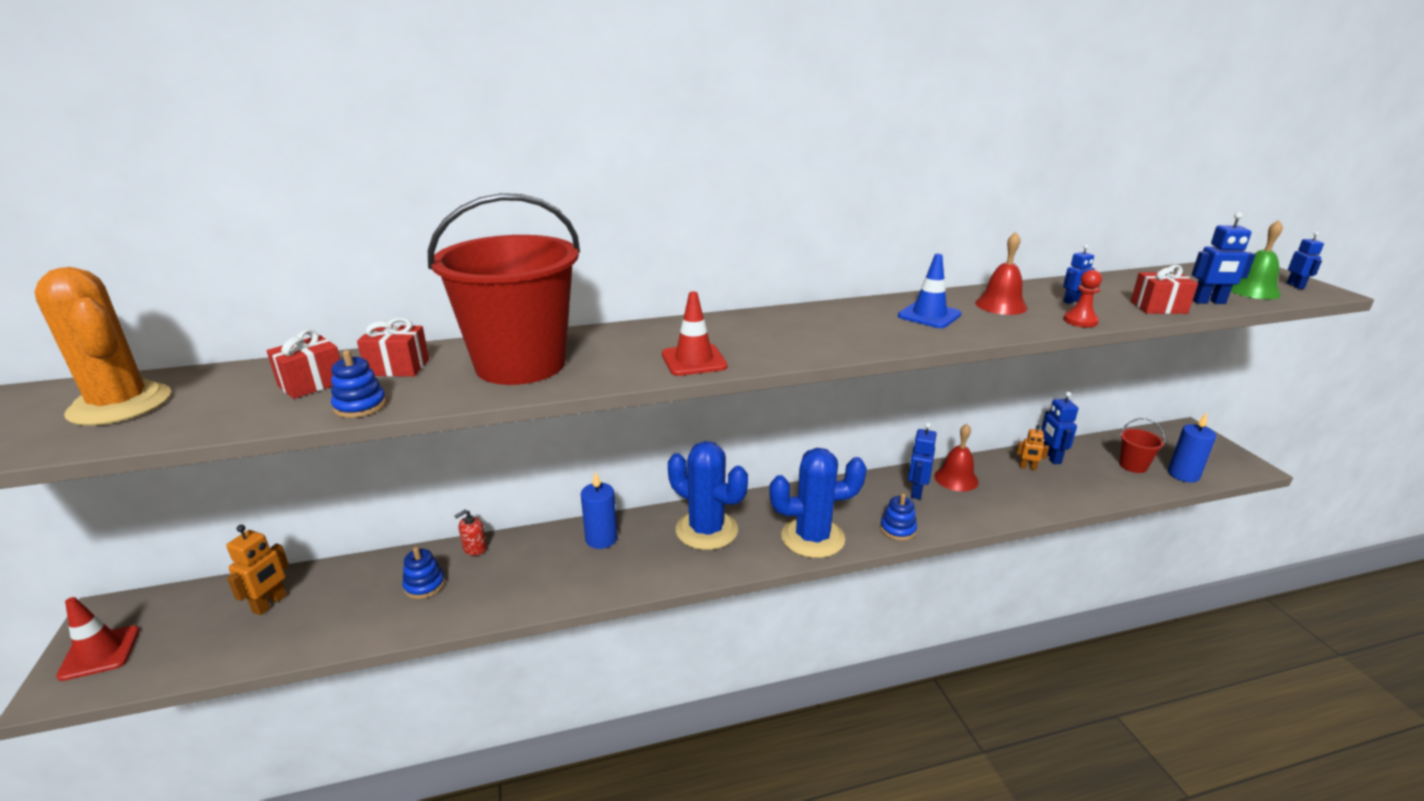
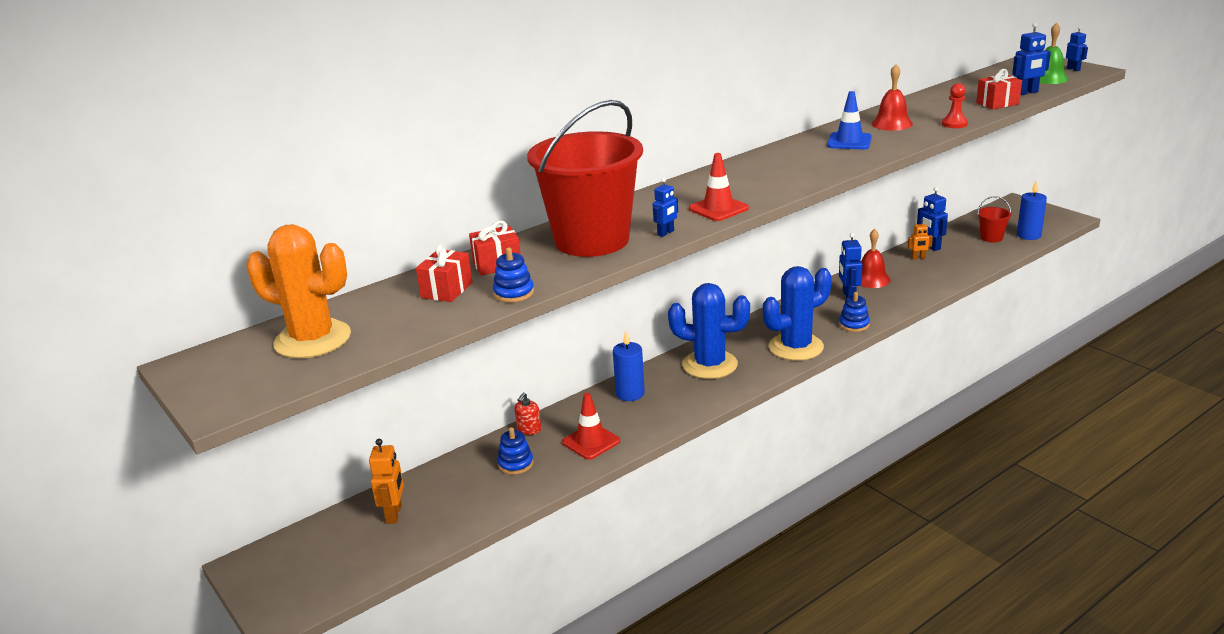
camera: 20 degrees left, 0 degrees up
(100, 653) = (283, 587): red traffic cone -> red traffic cone (591, 442)
(1072, 301) = (938, 110): blue robot -> blue robot (666, 233)

